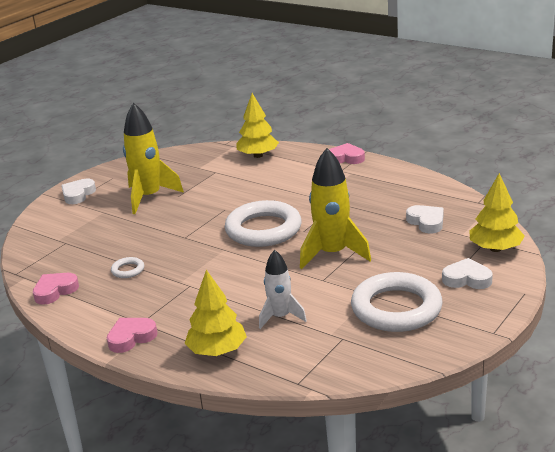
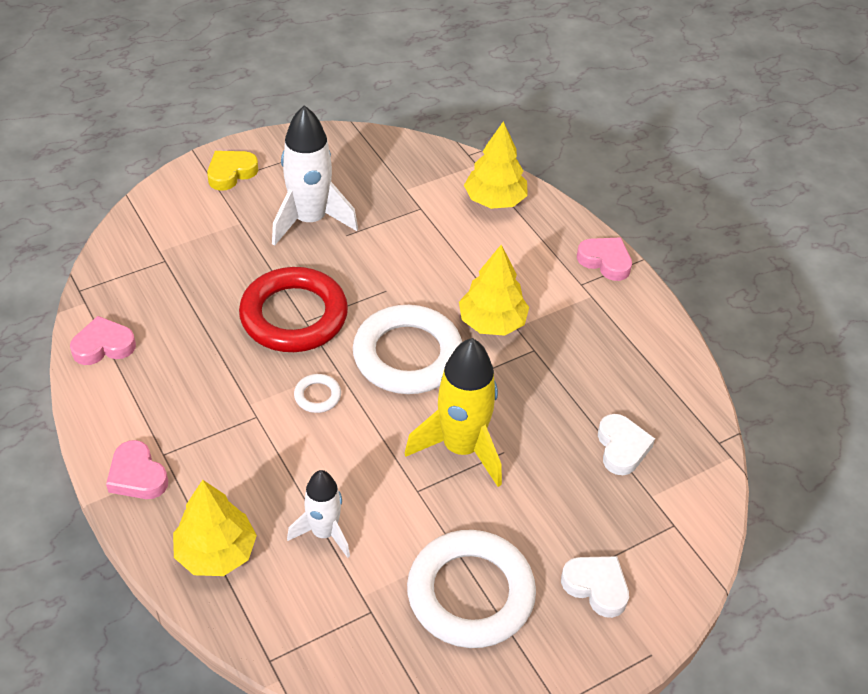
camera: 20 degrees right, 20 degrees up
(78, 194) = (231, 173): white heart -> yellow heart
(128, 270) = (204, 350): white ring -> white ring (317, 396)
(131, 338) = (137, 476): pink heart -> pink heart turned 120 degrees counterclockwise
(149, 197) = (310, 220): yellow rocket -> white rocket
(175, 237) = (294, 316): none -> red ring
(495, 249) = (675, 548): yellow tree -> yellow tree (492, 322)

